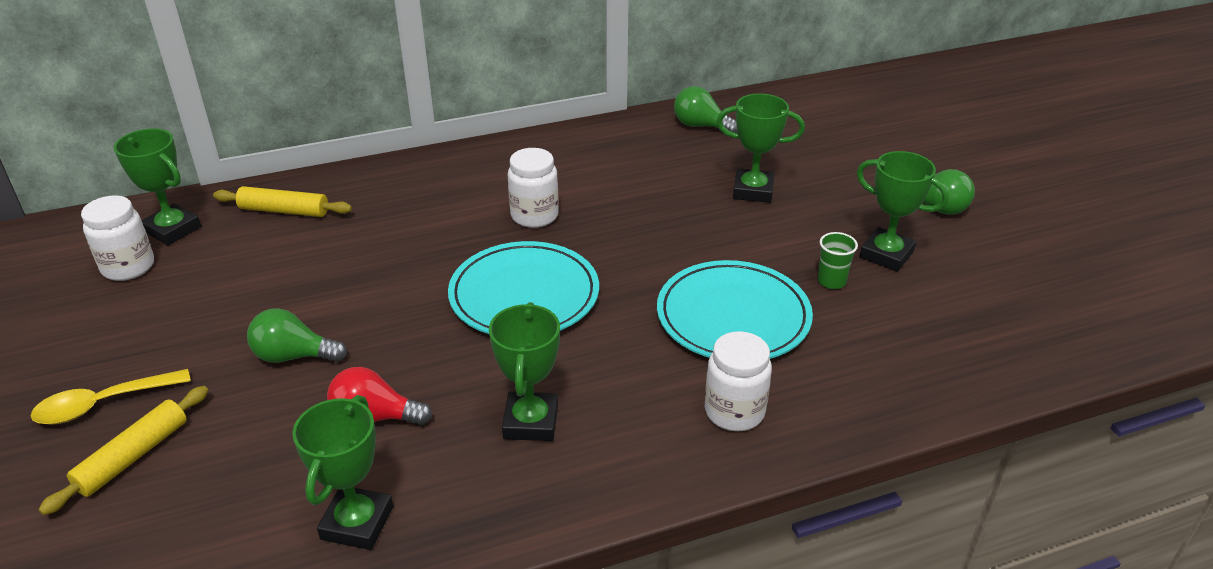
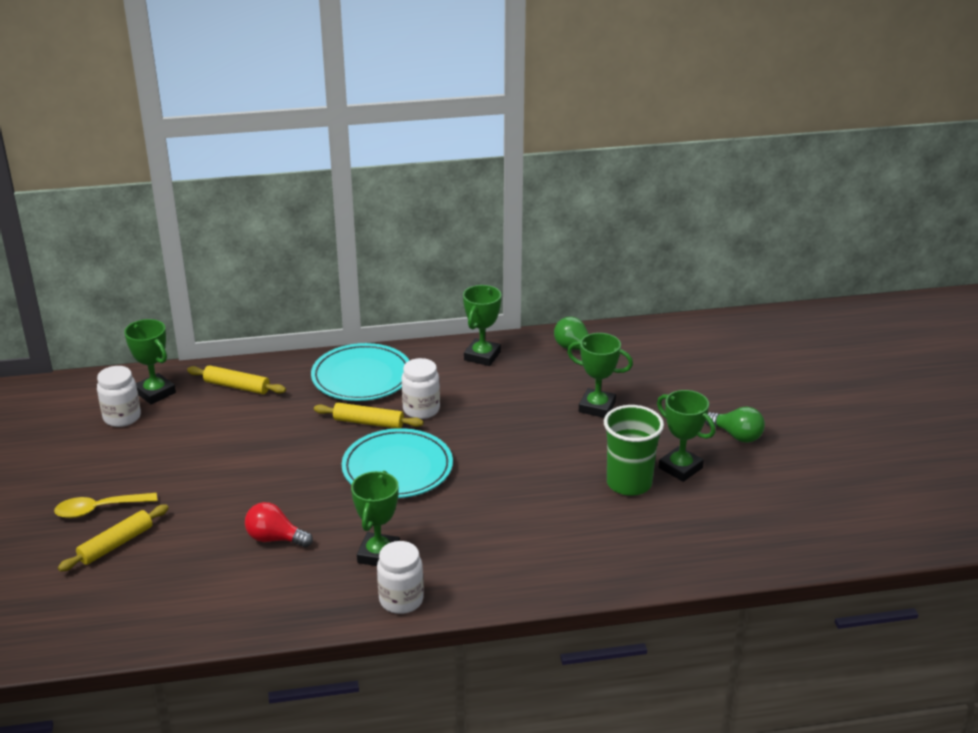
camera: 10 degrees right, 5 degrees down
(293, 356) = (227, 492): green light bulb -> none
(357, 523) = (251, 601): green trophy -> green trophy (482, 356)
(470, 239) = (368, 422): none -> yellow rolling pin
(733, 316) = (544, 500): turquoise plate -> turquoise plate (362, 377)
(734, 412) = (521, 564): white jar -> white jar (401, 600)
(831, 281) = (629, 483): green cup -> green cup, size x2.08

